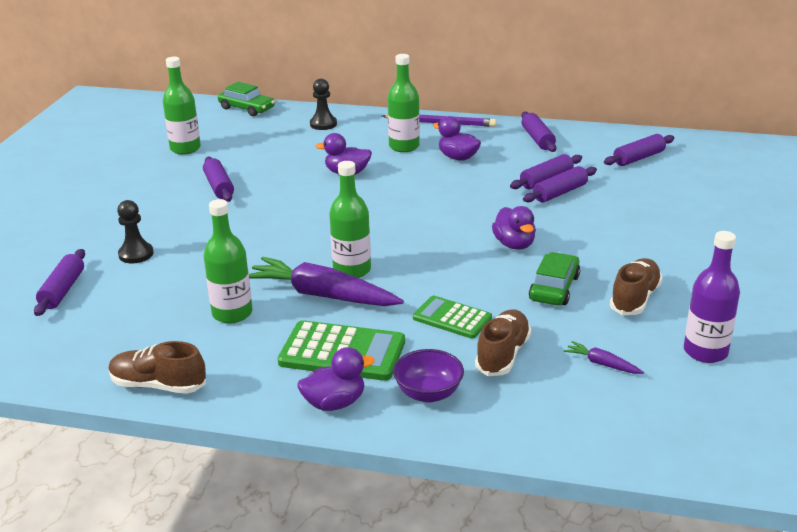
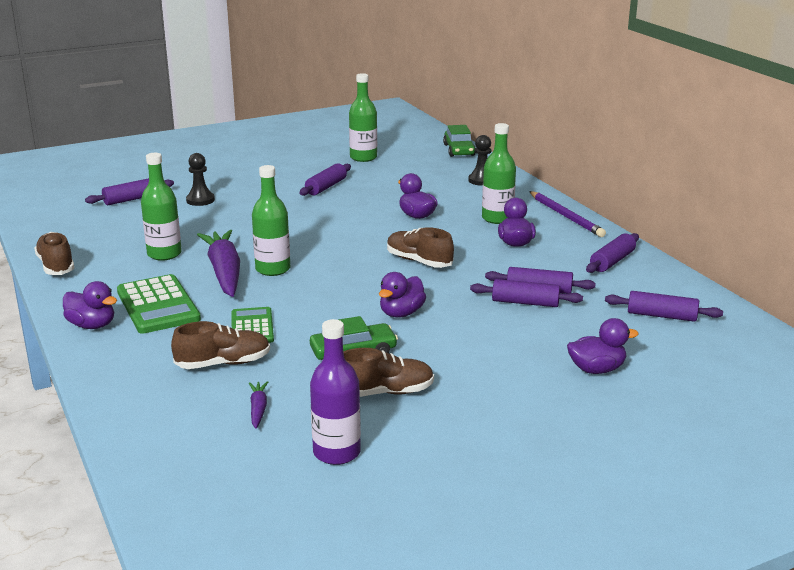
camera: 50 degrees right, 5 degrees down
(428, 393) = (138, 353): purple bowl -> none
(433, 204) = (419, 261): none -> brown shoe
(687, 209) = (596, 369): none -> purple duck

